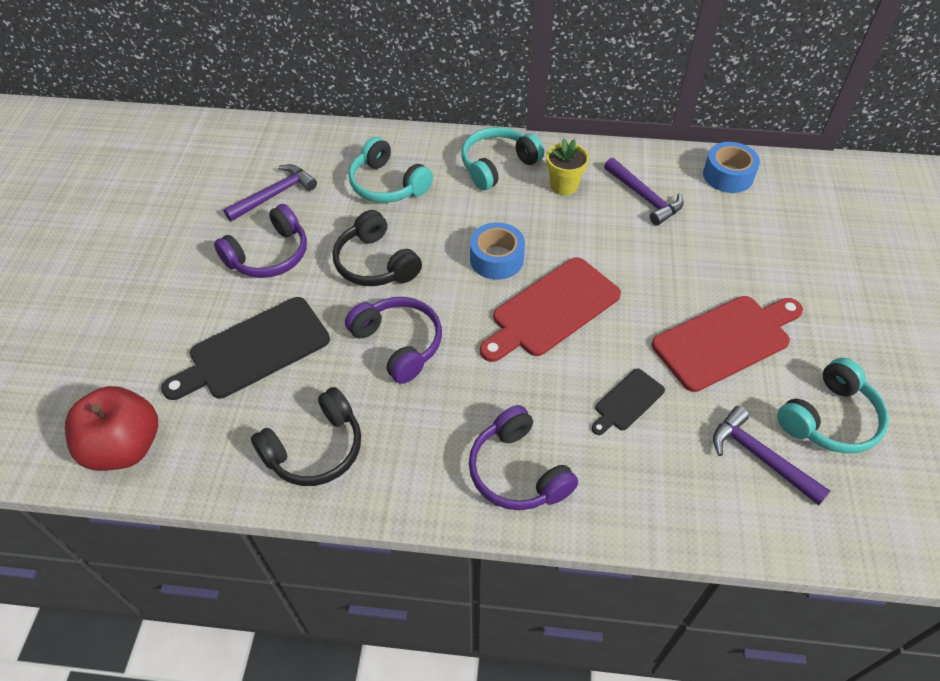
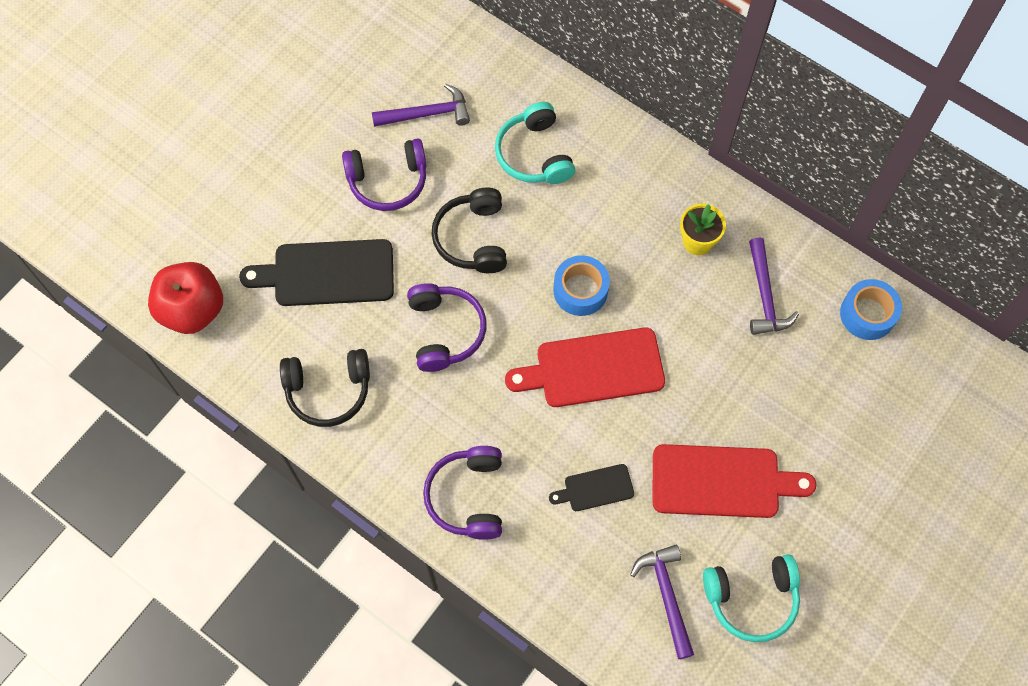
camera: 30 degrees right, 15 degrees up
(497, 165) = (650, 184): turquoise headphones -> none

